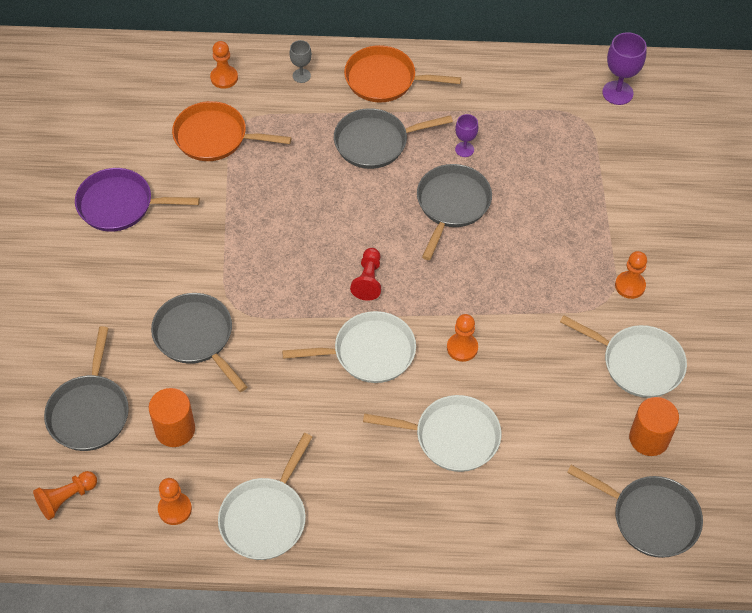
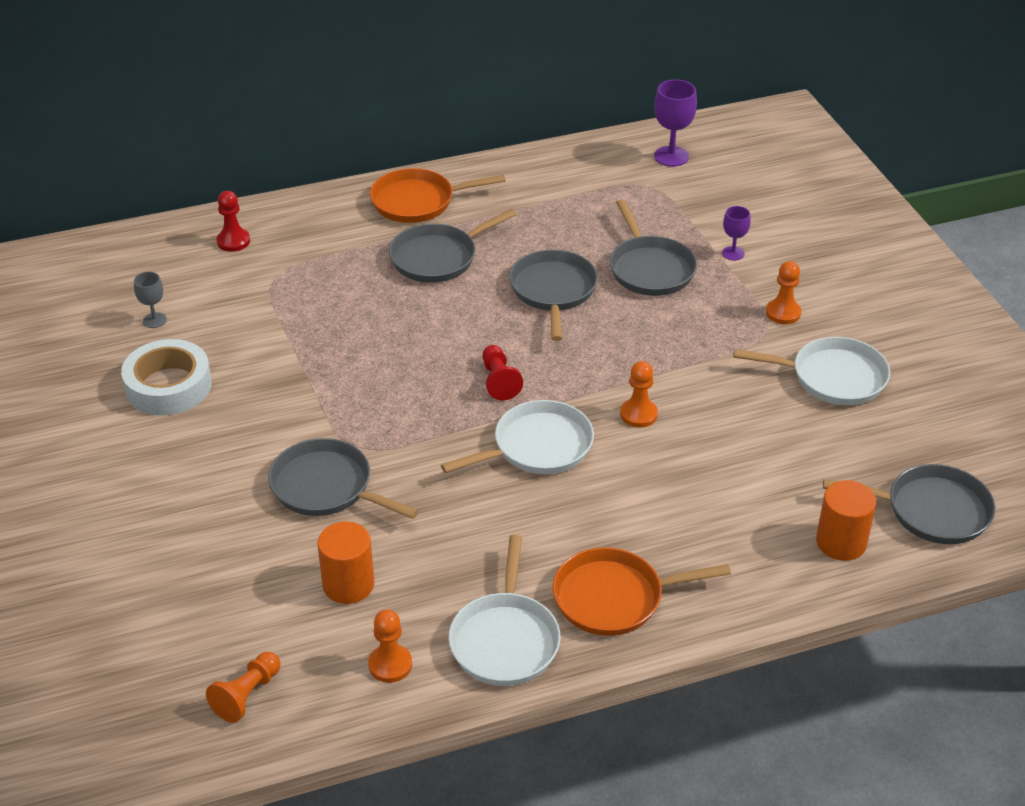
camera: 20 degrees left, 15 degrees down
(89, 412) = (232, 597): grey pan -> grey pan (650, 269)
(120, 205) = (168, 386): purple pan -> white tape
(215, 137) = (251, 296): orange pan -> orange pan (614, 598)
(224, 78) = (233, 241): orange pawn -> red pawn
(301, 76) = (322, 219): grey goblet -> grey goblet (154, 320)
(452, 437) = (675, 499): white pan -> none
(464, 149) = (539, 240): purple goblet -> purple goblet (733, 253)
(649, 438) = (885, 440): orange cylinder -> orange cylinder (841, 542)

